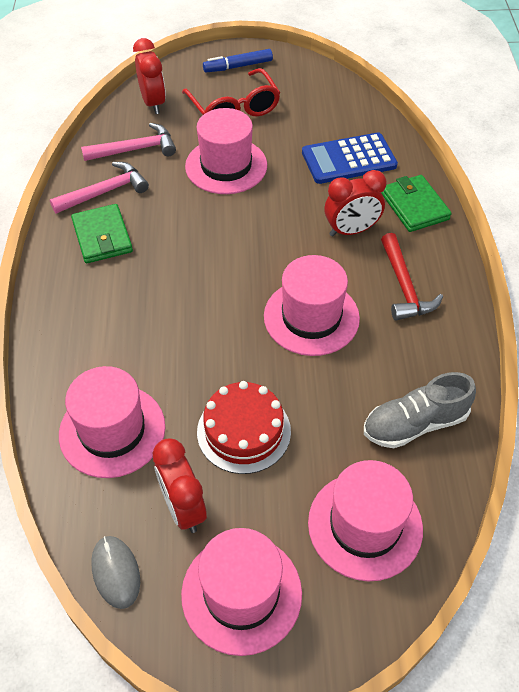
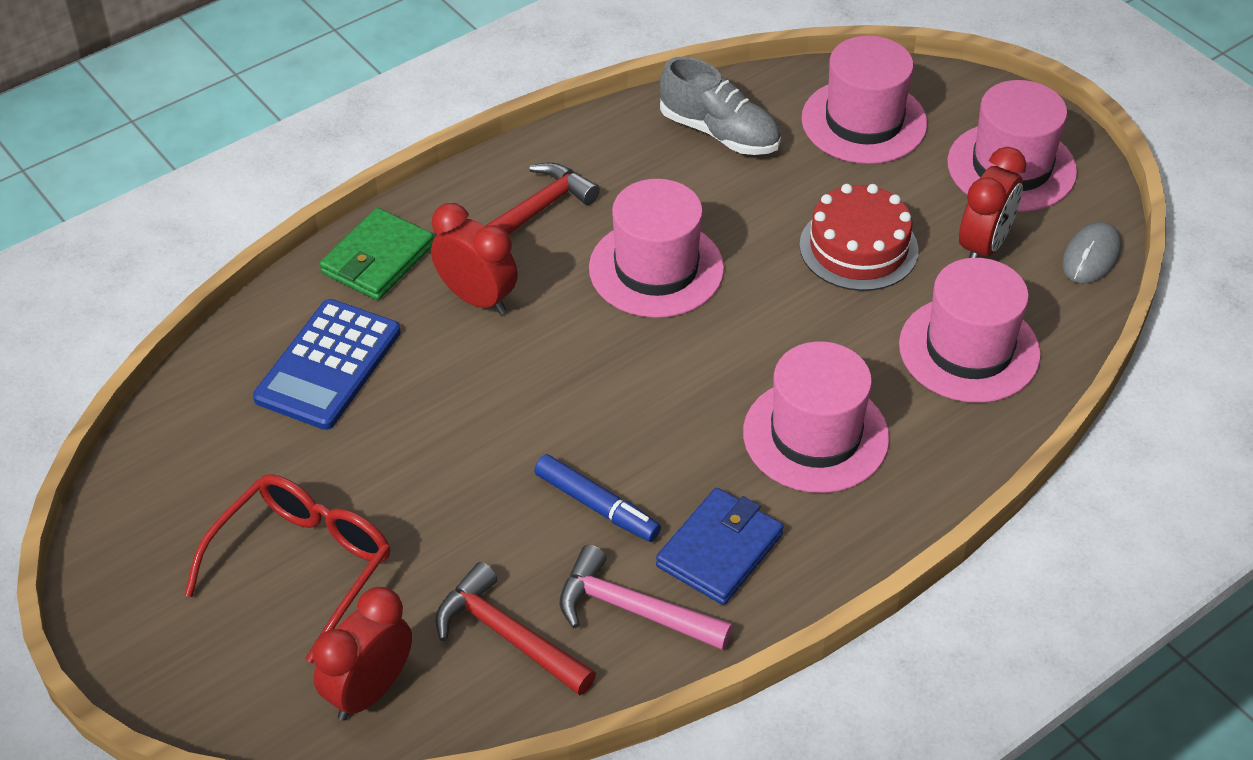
camera: 125 degrees left, 5 degrees down
(102, 237) = (719, 550): green wallet -> blue wallet
(135, 149) = (507, 635): pink hammer -> red hammer
(226, 166) = (454, 496): pink hat -> pink hat (815, 435)
(238, 66) = (172, 630): blue marker -> blue marker (597, 506)
(349, 159) = (328, 365): blue calculator -> blue calculator turned 75 degrees clockwise

